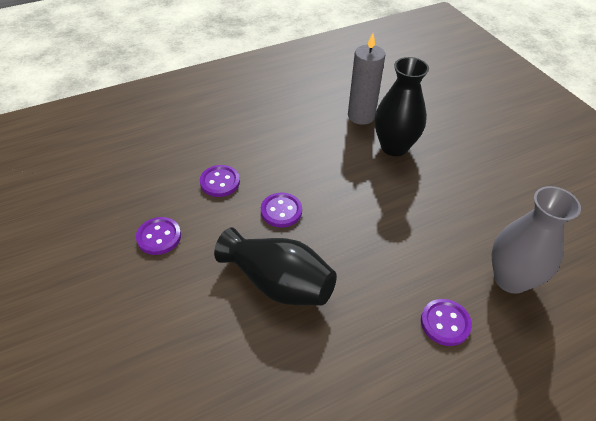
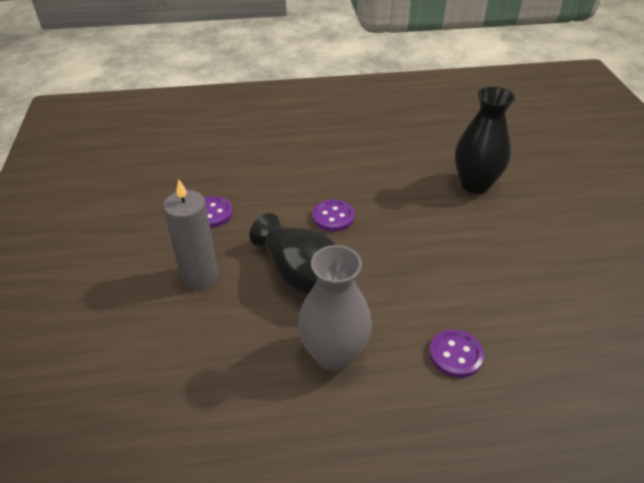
camera: 20 degrees right, 5 degrees down
(220, 182) = (286, 180): purple button -> none
(361, 116) = (452, 150): grey candle -> grey candle (200, 276)
(510, 279) = (548, 333): grey vase -> grey vase (334, 354)

